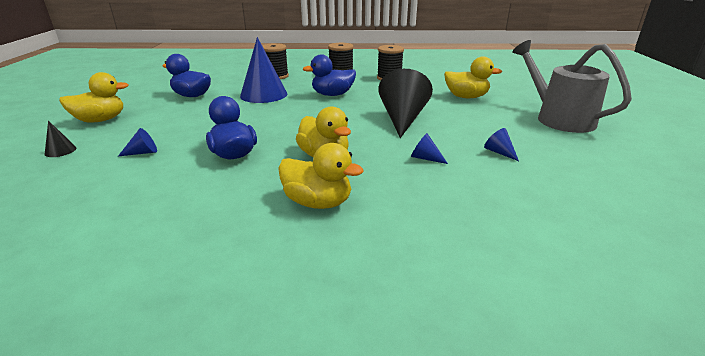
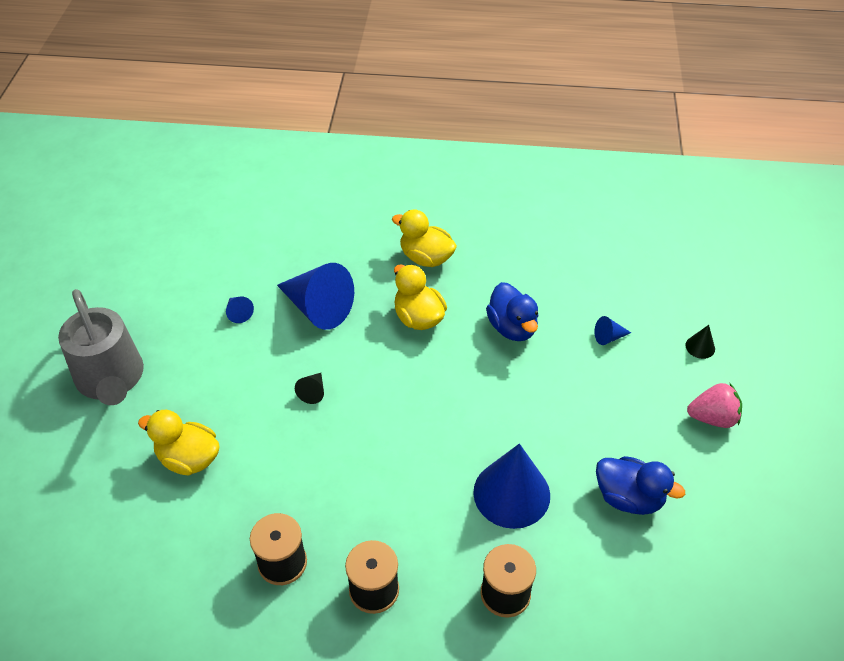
camera: 175 degrees left, 20 degrees up
(100, 120) = (712, 418): yellow duck -> pink strawberry
(332, 95) = (398, 485): blue duck -> none
(402, 119) = (313, 392): black cone -> black cone, size x0.43
(425, 158) = (318, 308): blue cone -> blue cone, size x2.33

